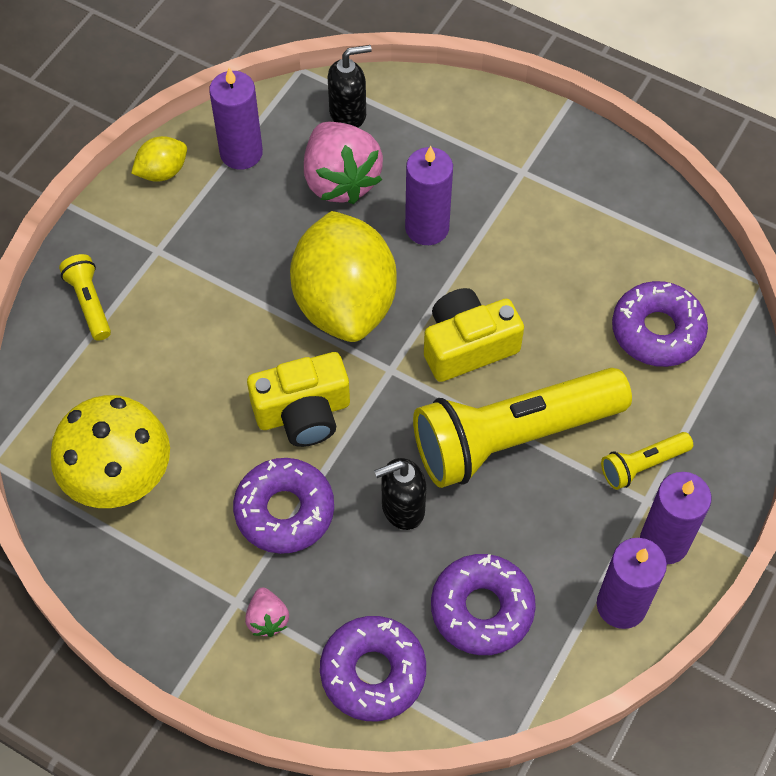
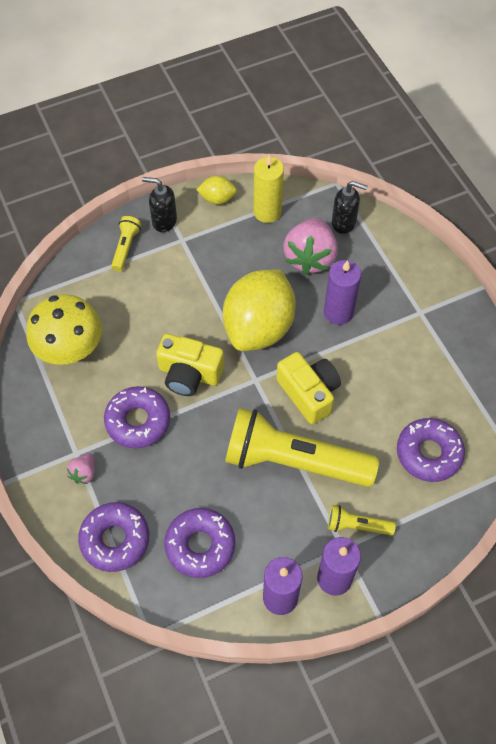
camera: 35 degrees right, 0 degrees up
(241, 153) = (267, 212): purple candle -> yellow candle
(402, 508) = (201, 460): black soap dispenser -> black soap dispenser (164, 221)
(467, 346) = (309, 393): yellow camera -> yellow camera turned 45 degrees clockwise

